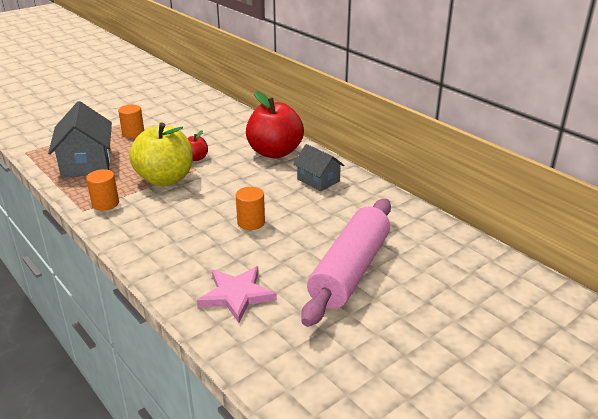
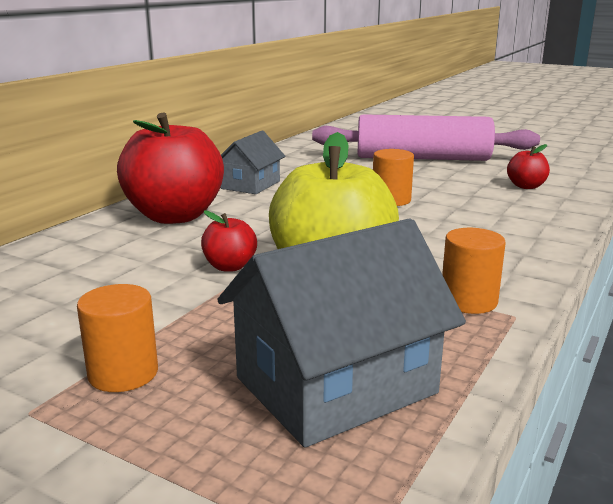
camera: 110 degrees left, 10 degrees down
(236, 295) = (526, 186): pink star -> red apple

